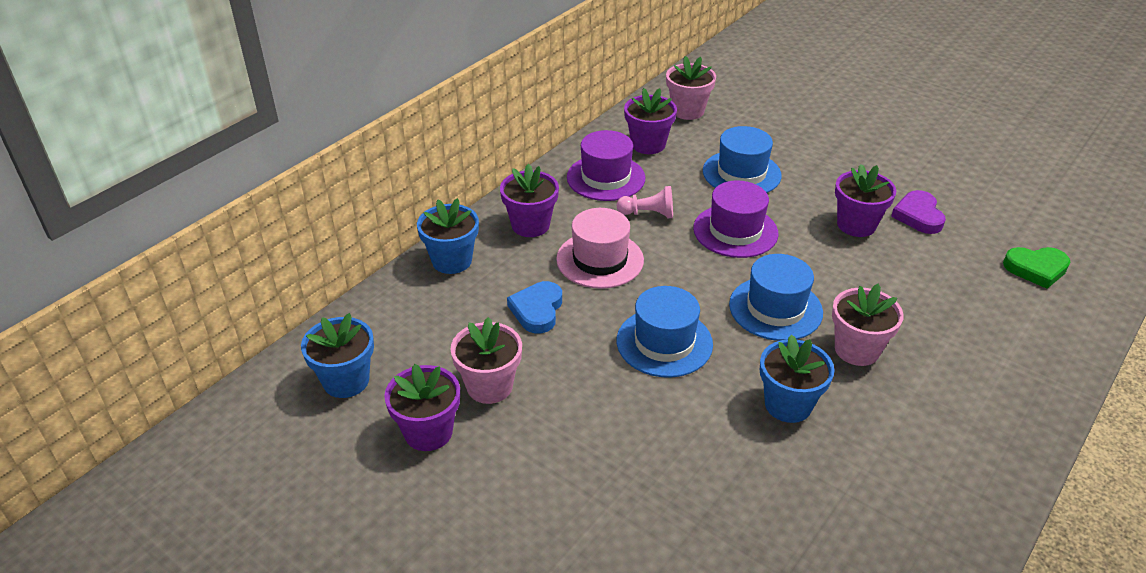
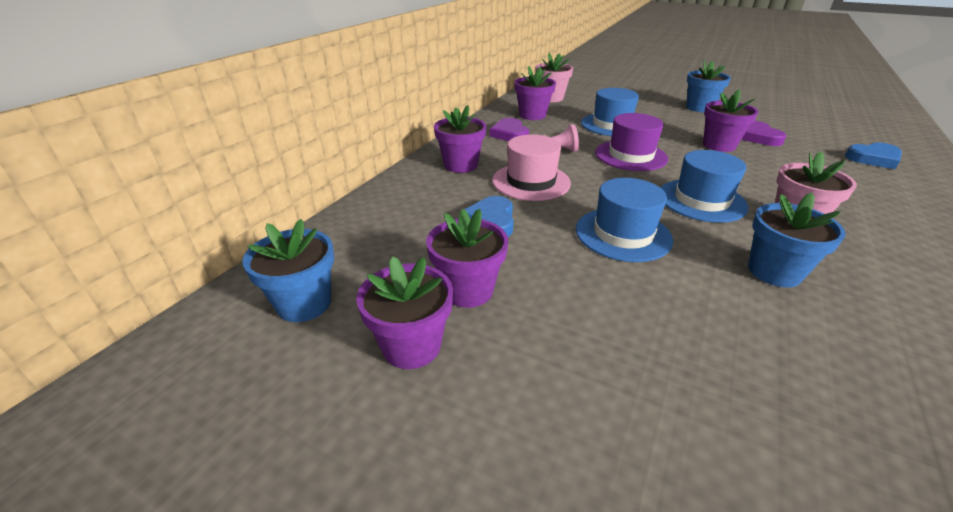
camera: 10 degrees left, 5 degrees down
(452, 261) = (398, 193): blue flower pot -> blue flower pot (699, 108)
(489, 386) = (468, 290): pink flower pot -> purple flower pot
(606, 178) = (510, 134): purple hat -> purple heart
(1036, 269) = (873, 159): green heart -> blue heart

